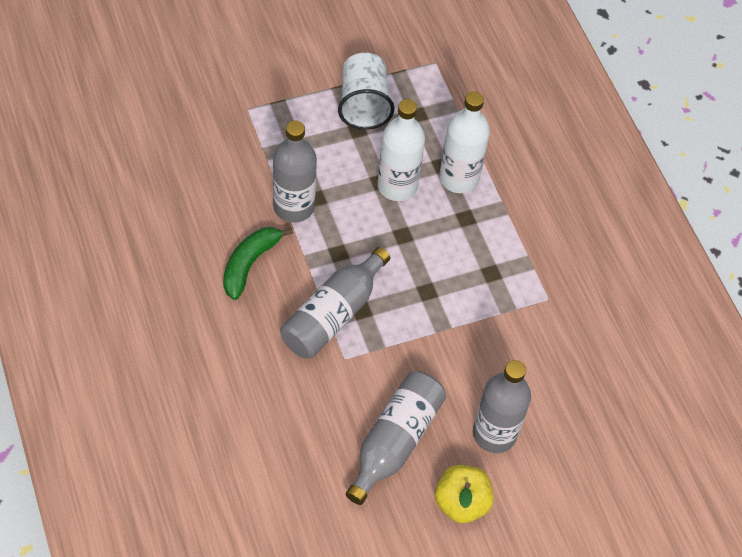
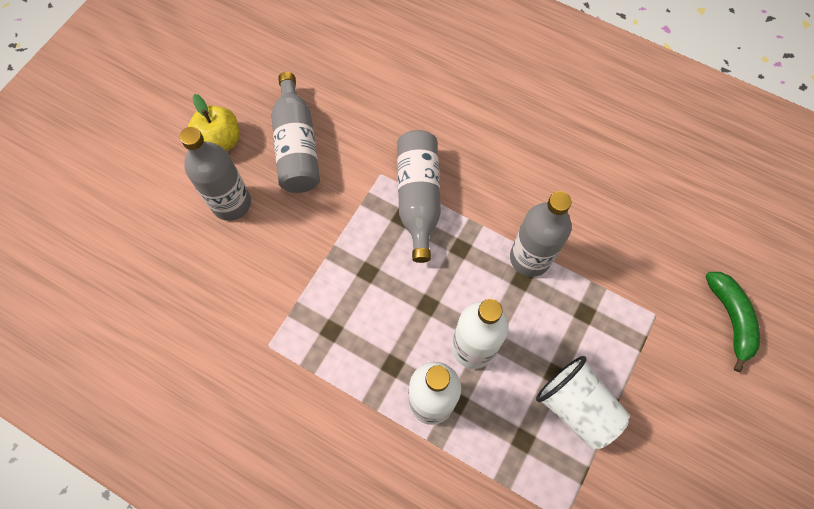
camera: 145 degrees right, 10 degrees up
(250, 264) = (512, 187): green banana -> green banana (730, 319)

